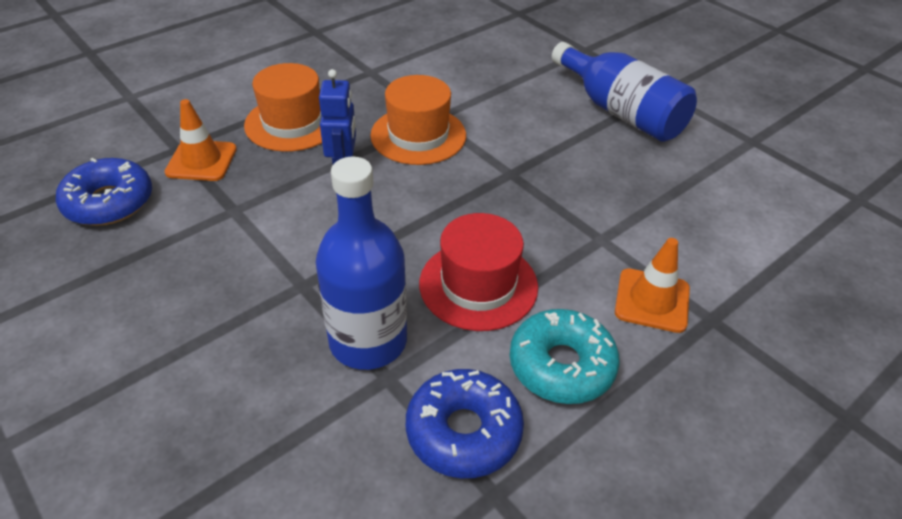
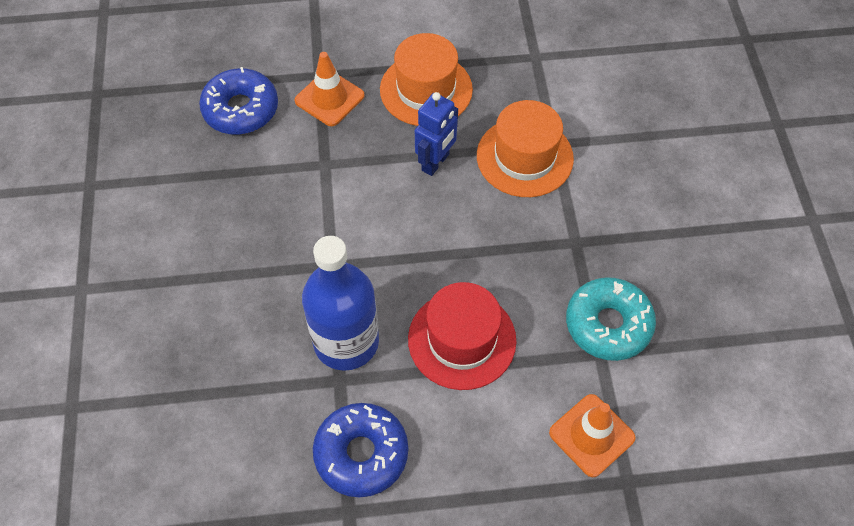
camera: 35 degrees right, 15 degrees up
(561, 365) = (470, 446): turquoise donut -> turquoise donut (608, 324)
(620, 112) = (743, 223): blue bottle -> none

